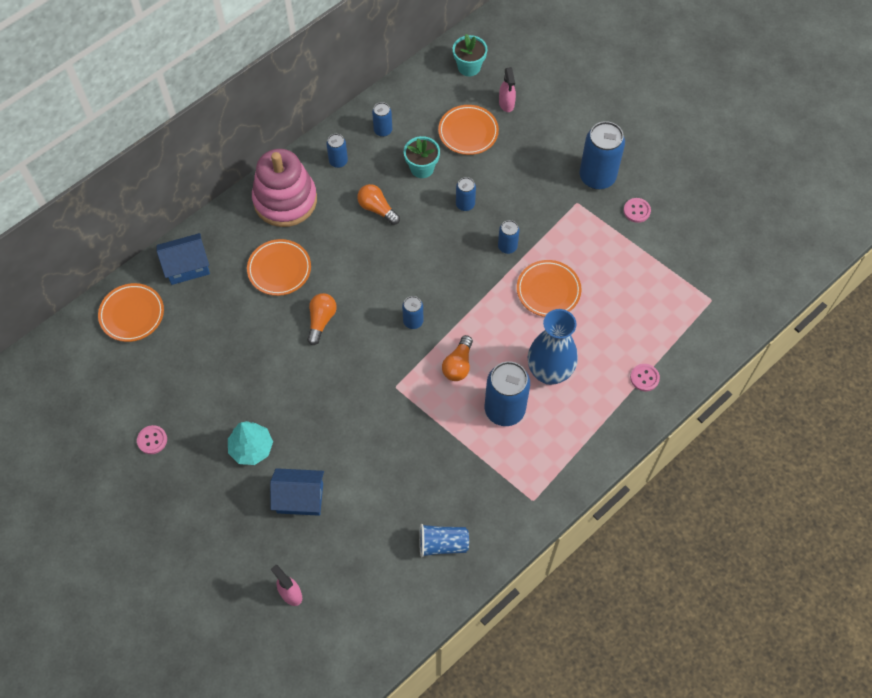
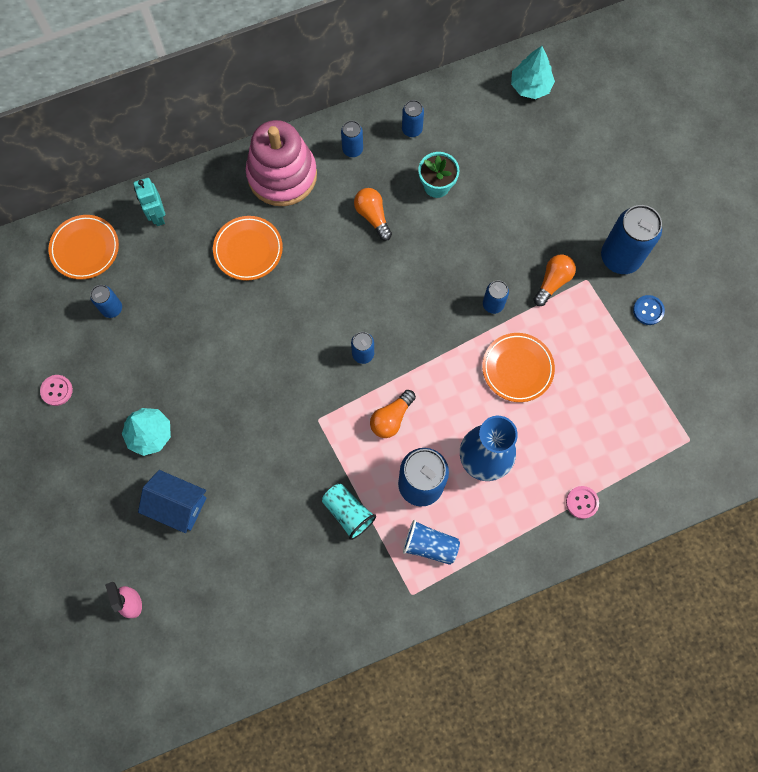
camera: 20 degrees right, 10 degrees up
(187, 267) = (157, 215): blue house -> turquoise robot
(321, 321) = (269, 321): orange light bulb -> orange light bulb (553, 282)
(442, 544) = (301, 607): blue cup -> blue cup (430, 545)
(452, 453) = (348, 512): none -> turquoise cup
(465, 204) = (466, 242): blue can -> blue can (112, 308)
(468, 132) = (501, 161): orange plate -> none
(469, 67) = (530, 86): turquoise flower pot -> turquoise tree
(506, 103) = (554, 141): pink spray bottle -> none
(636, 211) = (648, 310): pink button -> blue button

